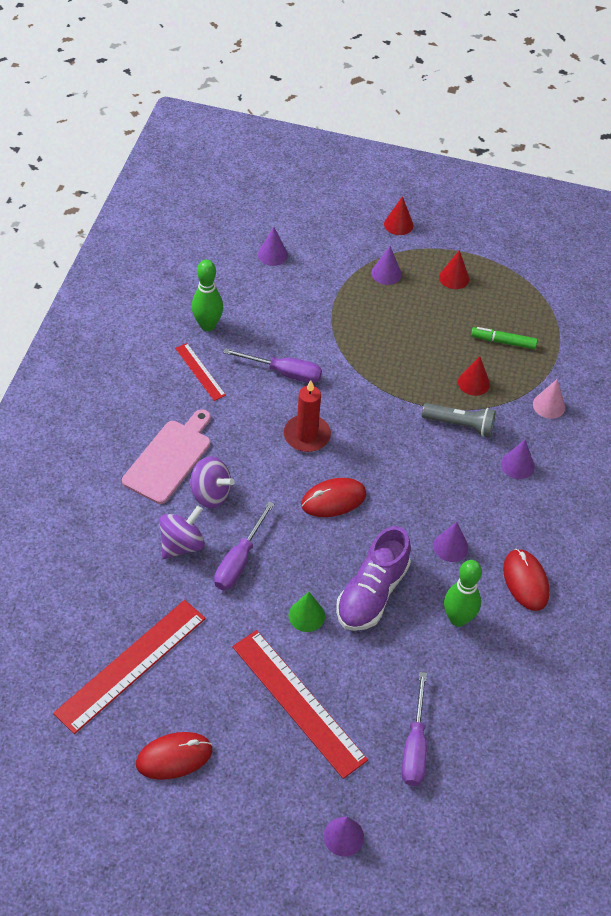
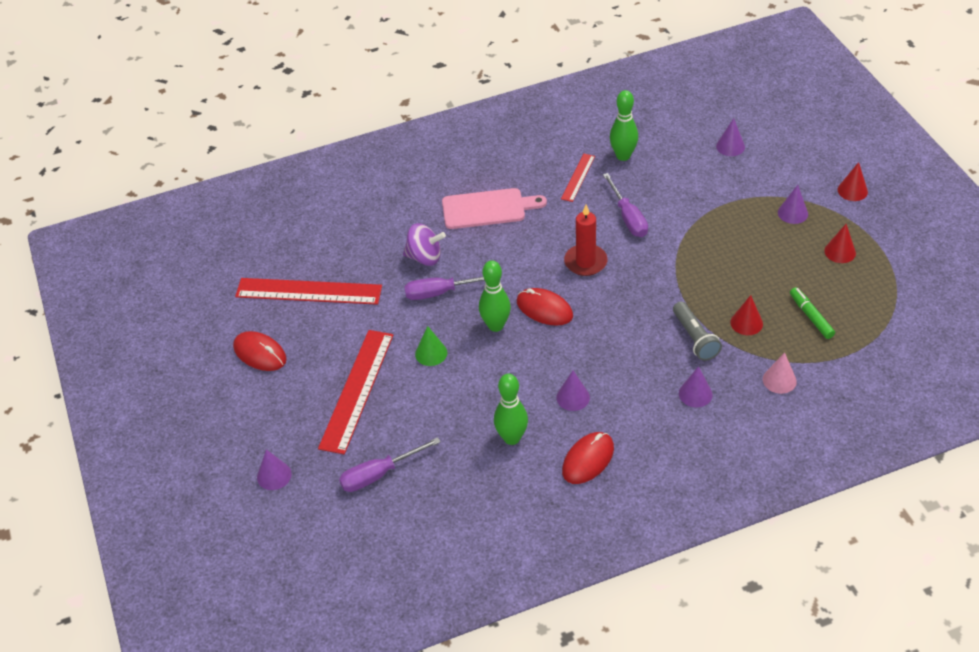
camera: 60 degrees right, 5 degrees down
(210, 494) = (480, 245): purple spinning top -> none
(319, 546) = (496, 326): none -> green bowling pin
(372, 593) = (485, 377): purple shoe -> none

